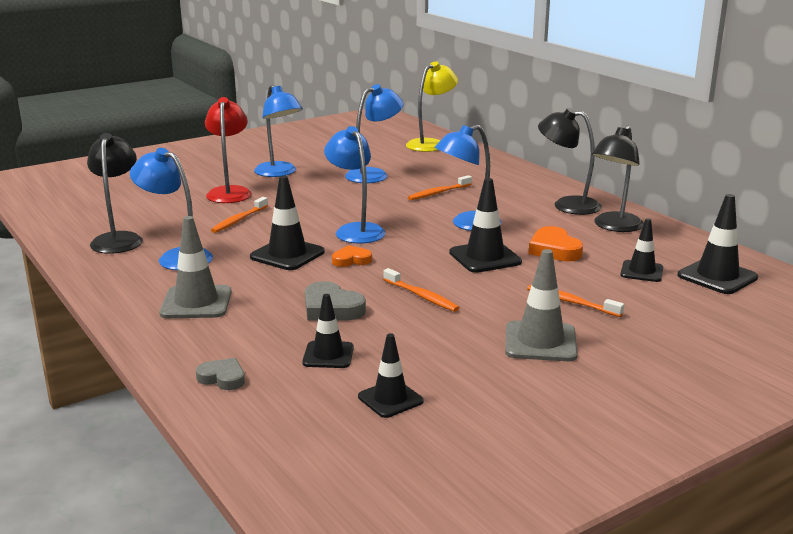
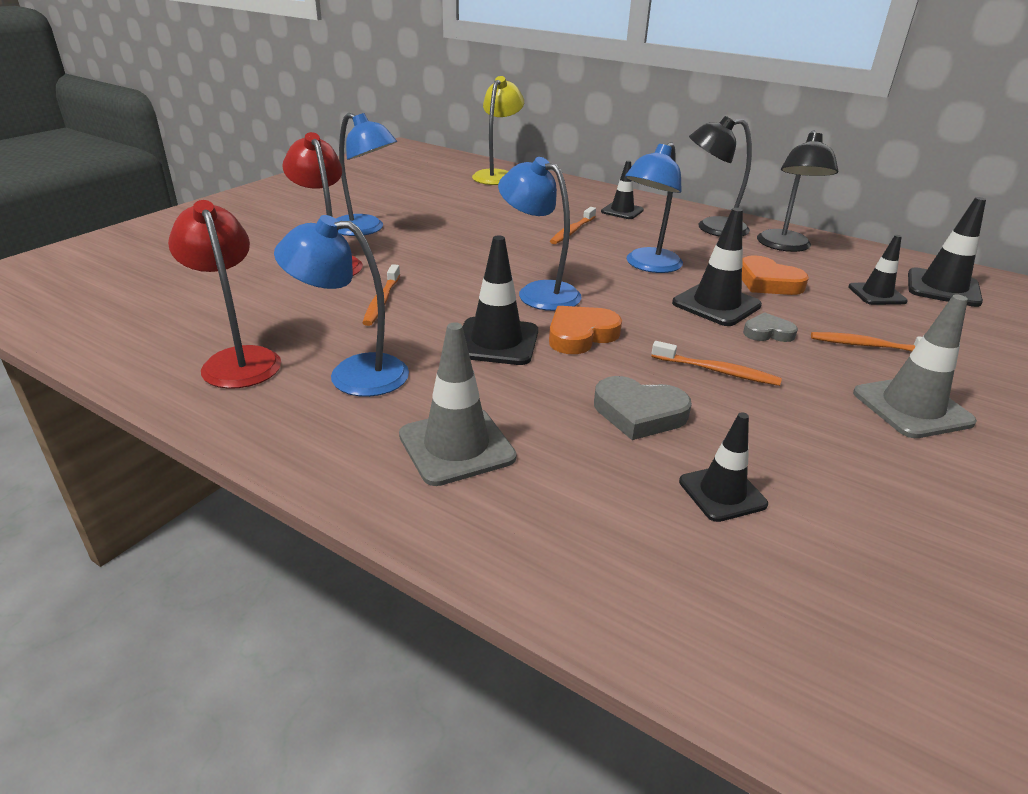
camera: 25 degrees left, 10 degrees up
(118, 239) = (238, 360): black lamp -> red lamp
(222, 378) = (635, 579): grey heart -> grey heart (768, 332)
(351, 260) = (580, 335): orange heart -> orange heart, size x1.55
(374, 174) = (477, 218): blue lamp -> none
(390, 399) = (879, 548): black traffic cone -> black traffic cone (622, 211)

